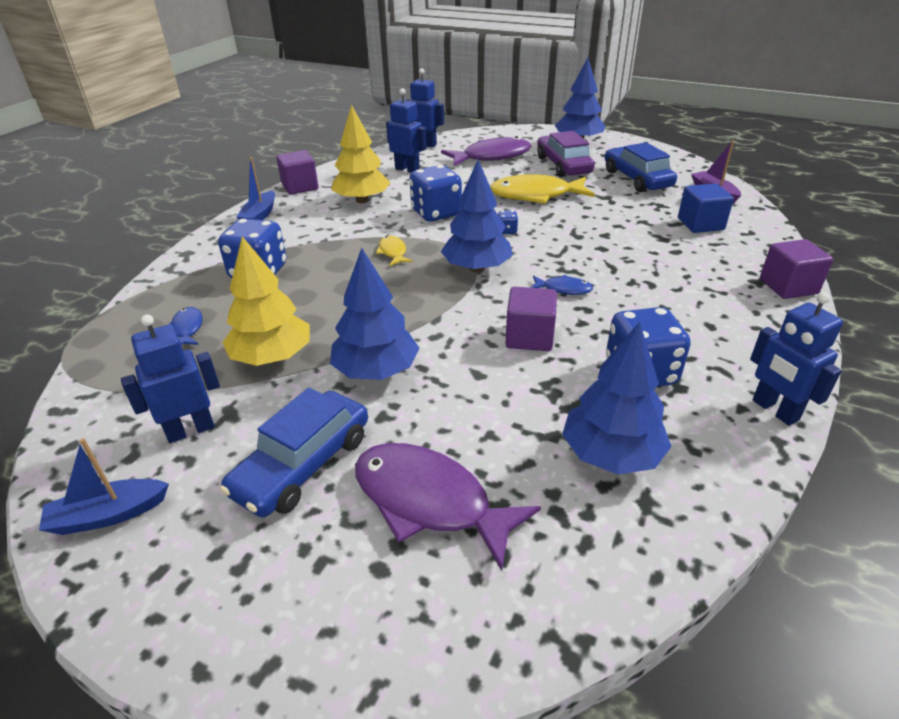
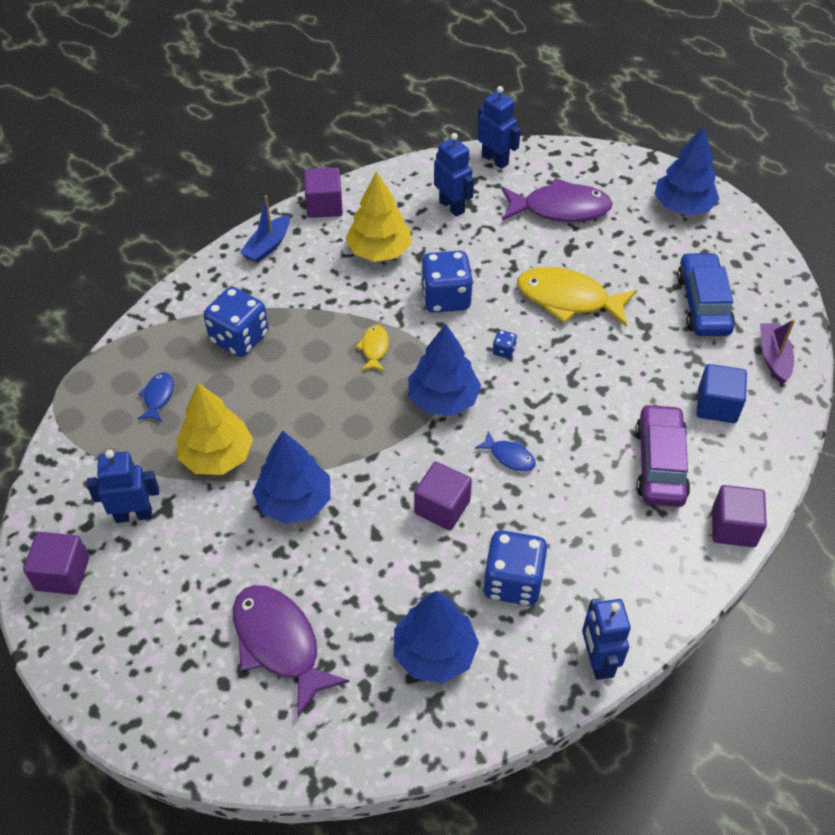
camera: 20 degrees right, 15 degrees up
(108, 515) = (62, 574): blue boat -> purple cube
(303, 464) = (203, 577): blue car -> none
(563, 165) = (634, 251): purple car -> purple car (660, 464)

